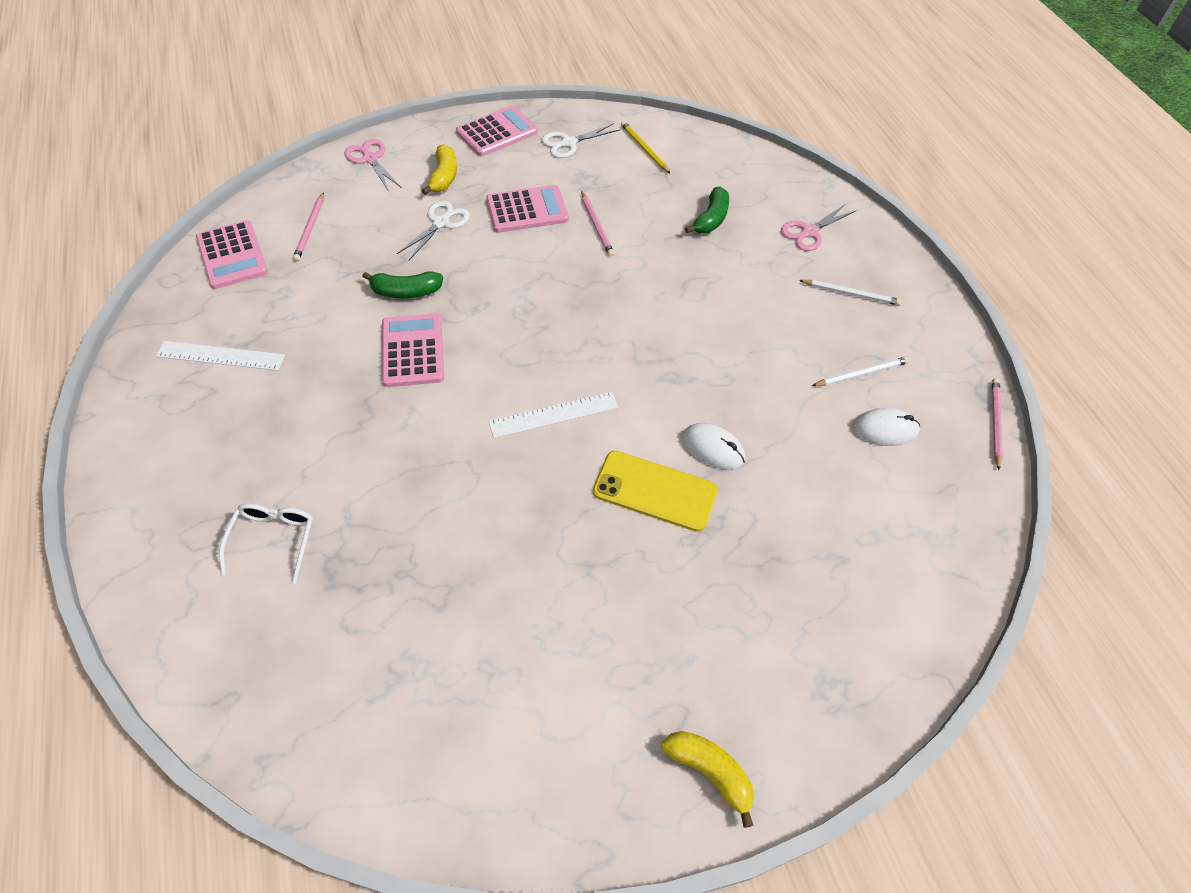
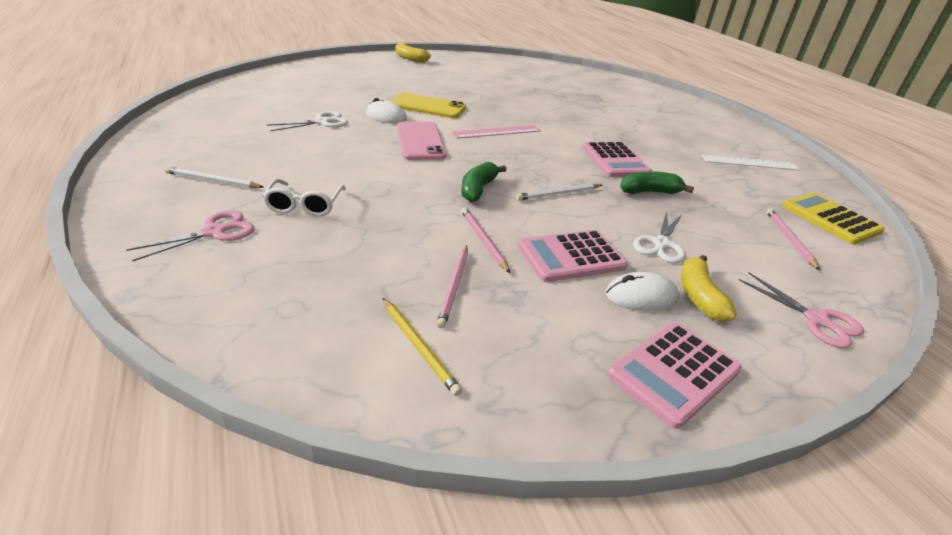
camera: 175 degrees right, 20 degrees down
(232, 255) = (830, 219): pink calculator -> yellow calculator
(273, 540) = (633, 105): white glasses -> white glasses (304, 205)
(554, 414) = (497, 132): white ruler -> pink ruler
(568, 143) = (548, 354): white scissors -> white scissors (322, 122)
(659, 381) = (420, 141): none -> pink phone
(711, 219) = (338, 246): green banana -> green banana (478, 189)
(861, 374) = (249, 138): white pencil -> white pencil (558, 194)
(885, 429) = (255, 117): white mouse -> white mouse (641, 296)
(995, 423) = (163, 116): pink pencil -> pink pencil (454, 287)

